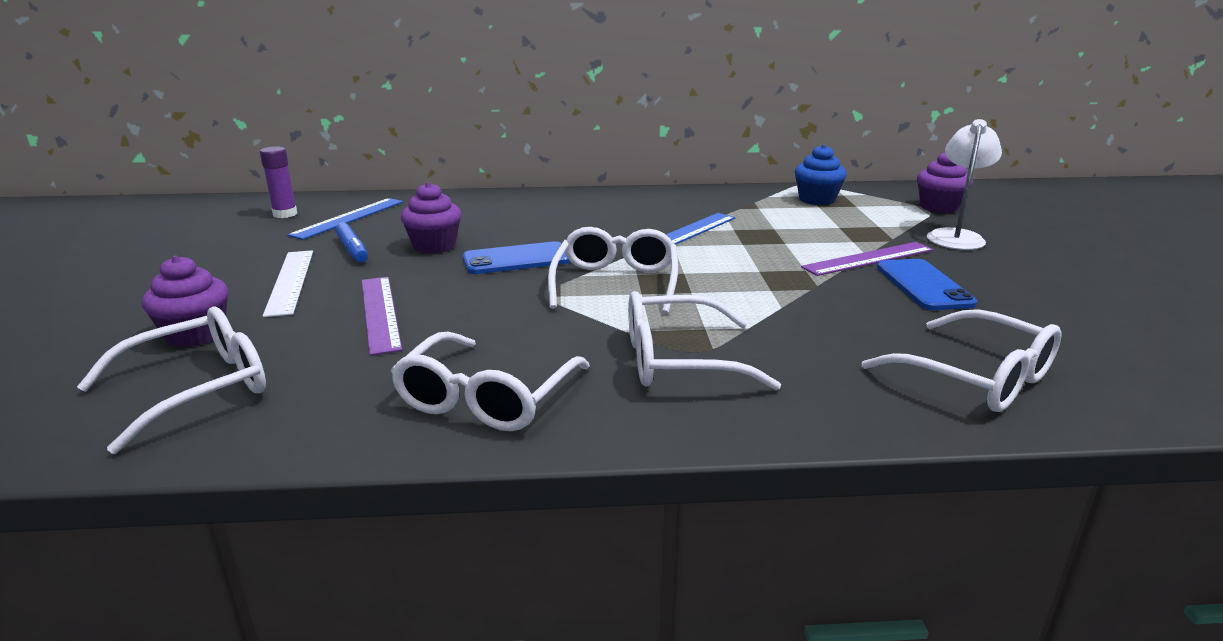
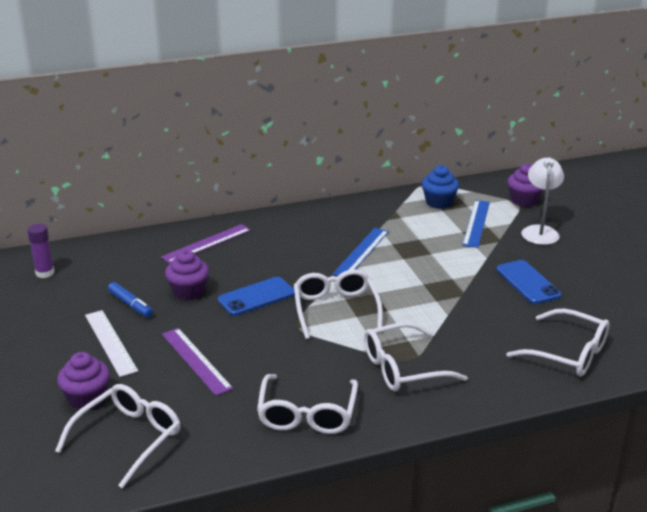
camera: 15 degrees left, 5 degrees up
(349, 218) = (100, 270): blue ruler -> blue ruler (476, 223)
(868, 258) = (489, 262): purple ruler -> purple ruler (206, 243)

